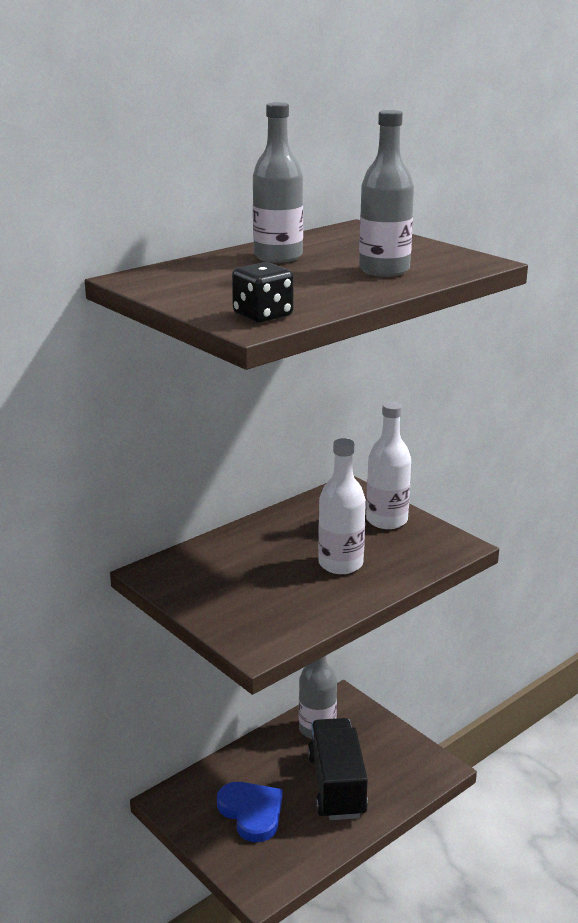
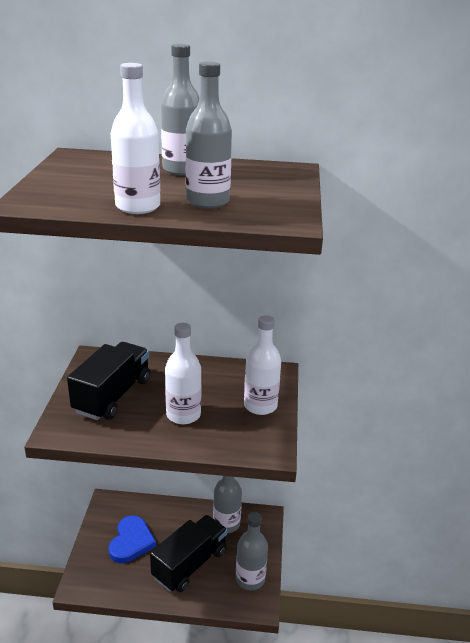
camera: 45 degrees right, 5 degrees up
(246, 589) = (112, 396): none -> black truck
(263, 315) = (48, 200): black dice -> none
(350, 292) = (138, 207): none -> white bottle
(404, 755) = (250, 579): none -> grey bottle

